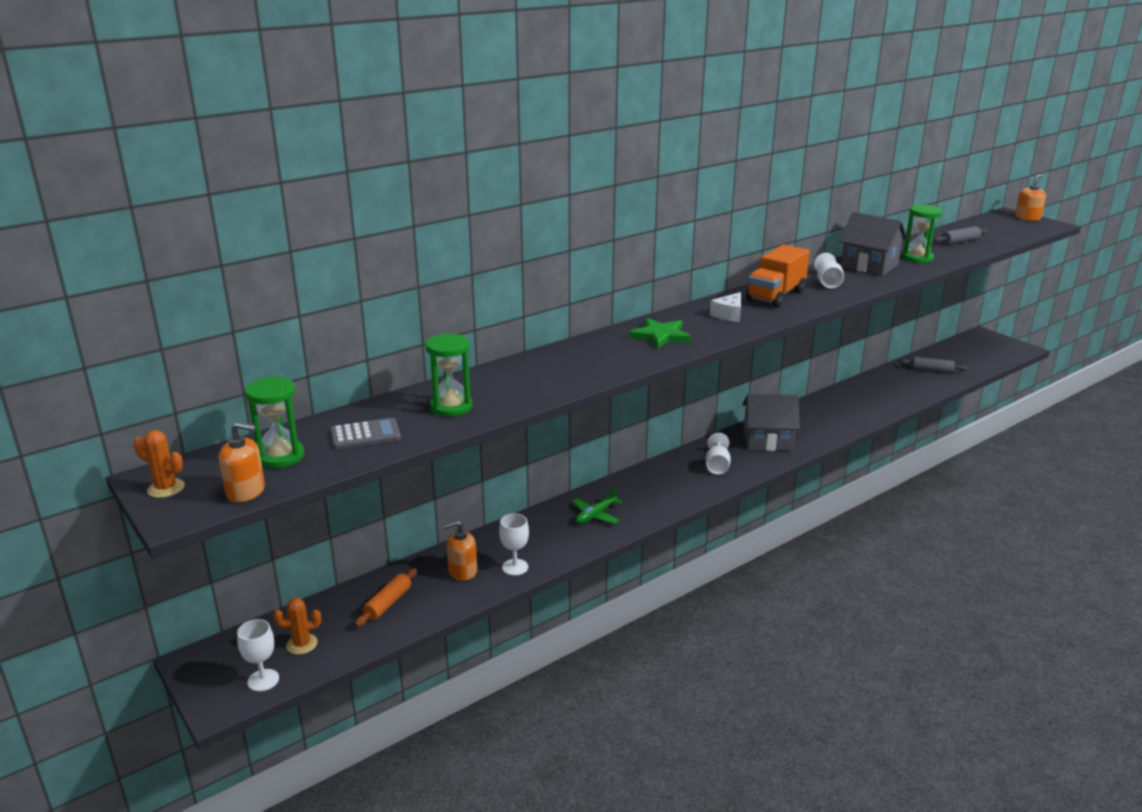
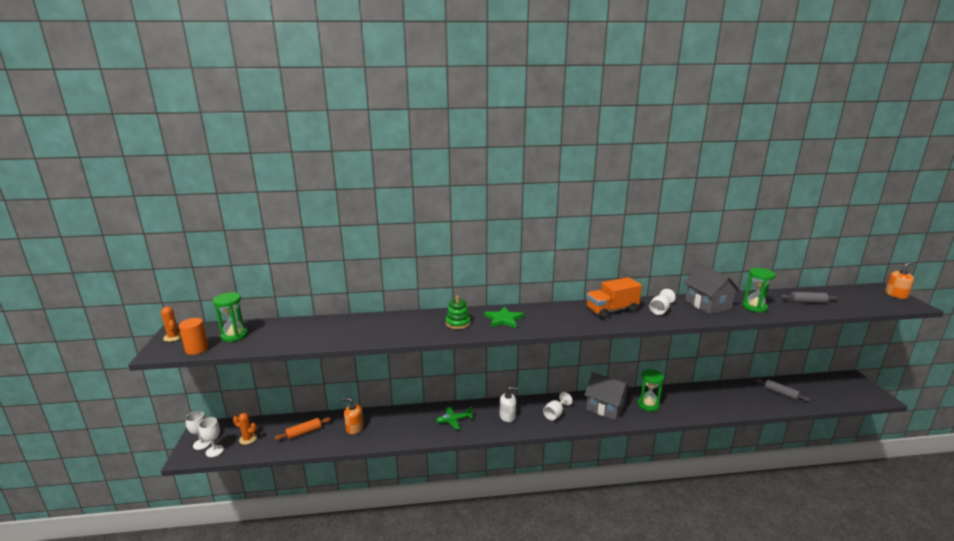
camera: 30 degrees right, 5 degrees down
(246, 491) = (197, 349): orange soap dispenser -> orange cylinder
(365, 435) = (282, 335): grey calculator -> none
(451, 407) = (339, 331): green hourglass -> green hourglass (648, 405)
(515, 567) = (381, 436): white goblet -> white goblet (202, 444)
(607, 354) = (458, 323): none -> green stacking toy
(661, 487) = (507, 416): none -> white soap dispenser
(729, 315) = (563, 316): white cheese -> none

